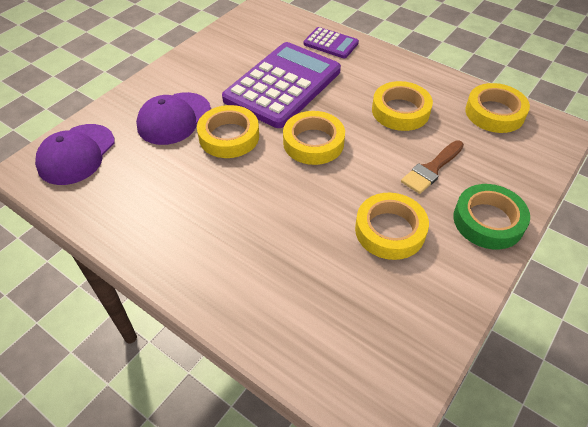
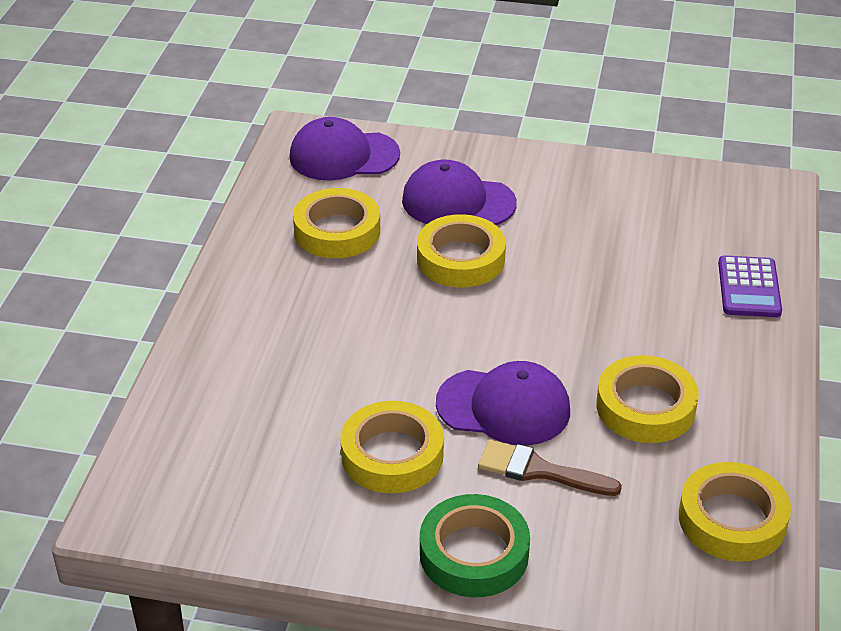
camera: 65 degrees right, 10 degrees down
(283, 85) = (603, 271): purple calculator -> none
(313, 142) = (506, 337): yellow tape -> yellow tape (337, 231)
(372, 165) = (504, 407): none -> purple cap

